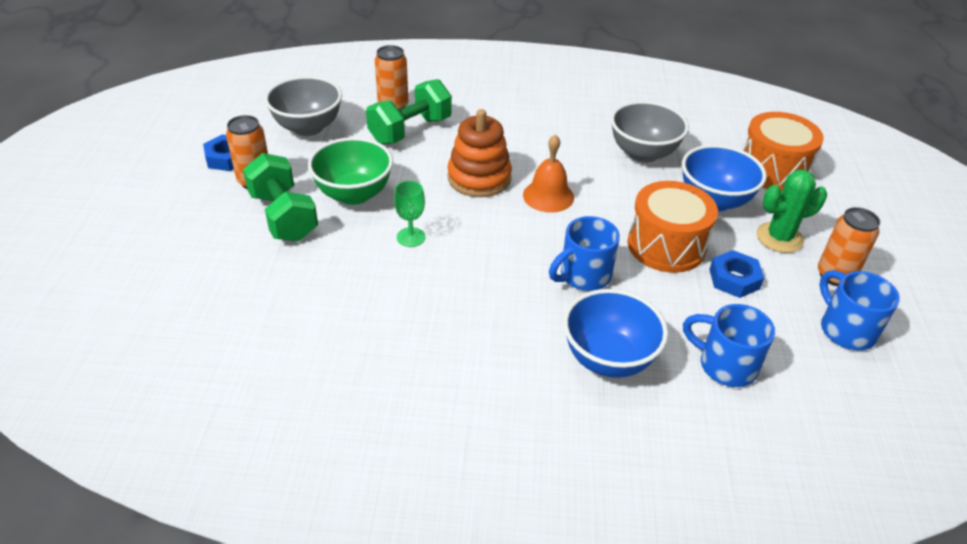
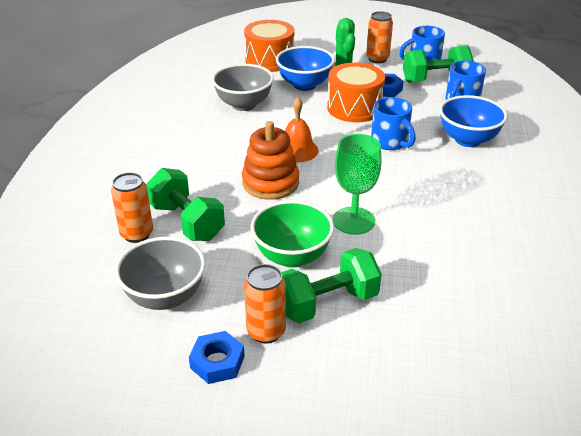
camera: 85 degrees left, 5 degrees down
(411, 237) = (353, 221): green goblet -> green goblet, size x1.68
(793, 340) = (435, 80): none -> green dumbbell

